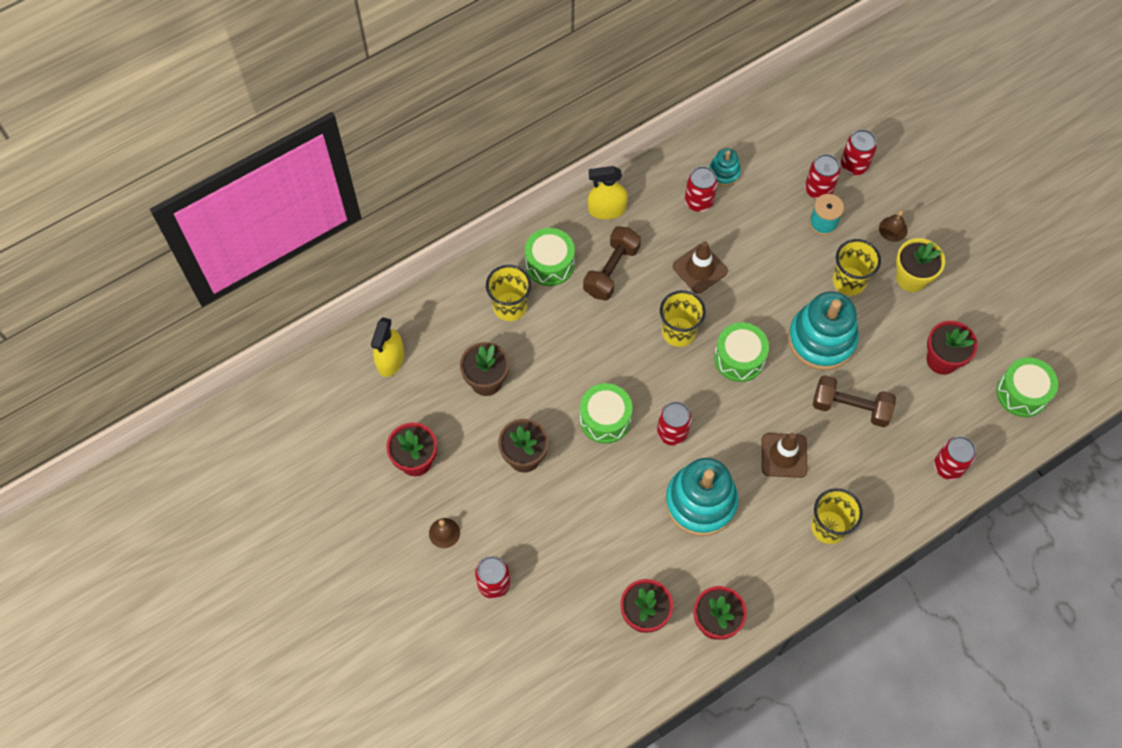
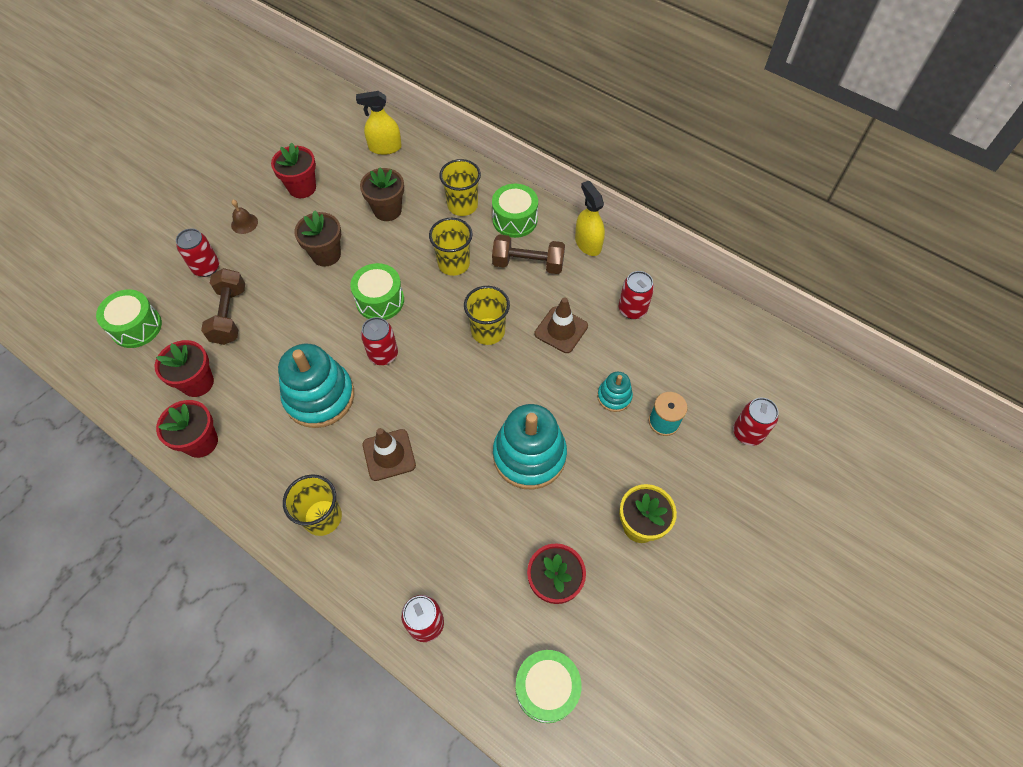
camera: 70 degrees right, 5 degrees down
(724, 173) = (674, 321): turquoise stacking toy -> turquoise stacking toy (614, 396)
(739, 358) = (480, 388): green drum -> green drum (136, 327)
(818, 189) = (700, 407): red can -> none
(849, 281) = (608, 463): yellow cup -> yellow cup (454, 264)
(850, 407) = (462, 503): brown dumbbell -> brown dumbbell (229, 315)
(893, 229) = (691, 491): brown bell -> none

